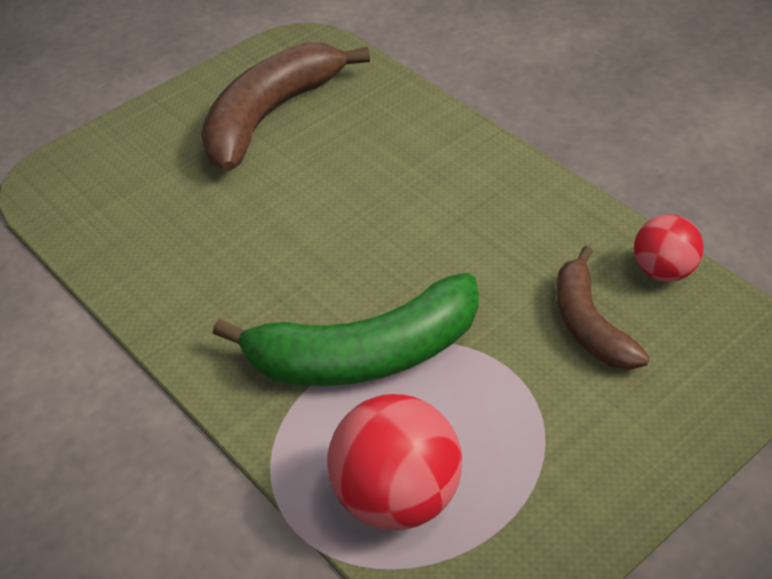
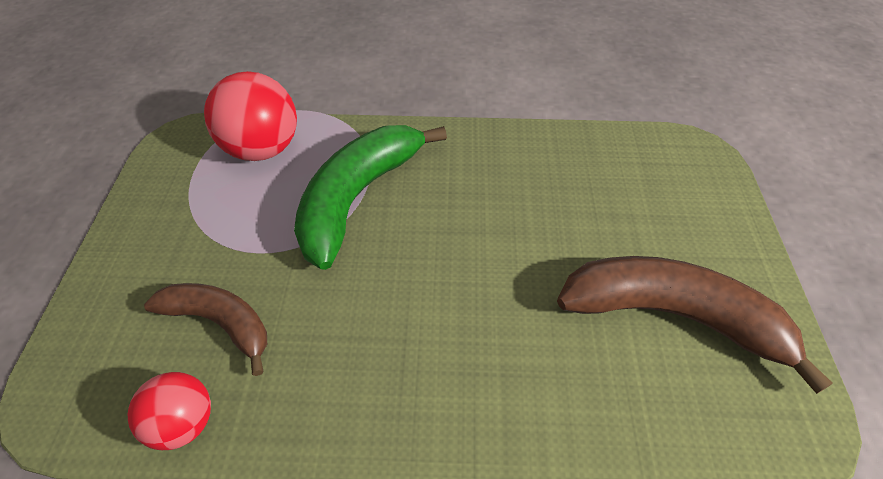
camera: 130 degrees right, 5 degrees up
(270, 116) = (673, 316): brown banana -> brown banana turned 60 degrees counterclockwise

